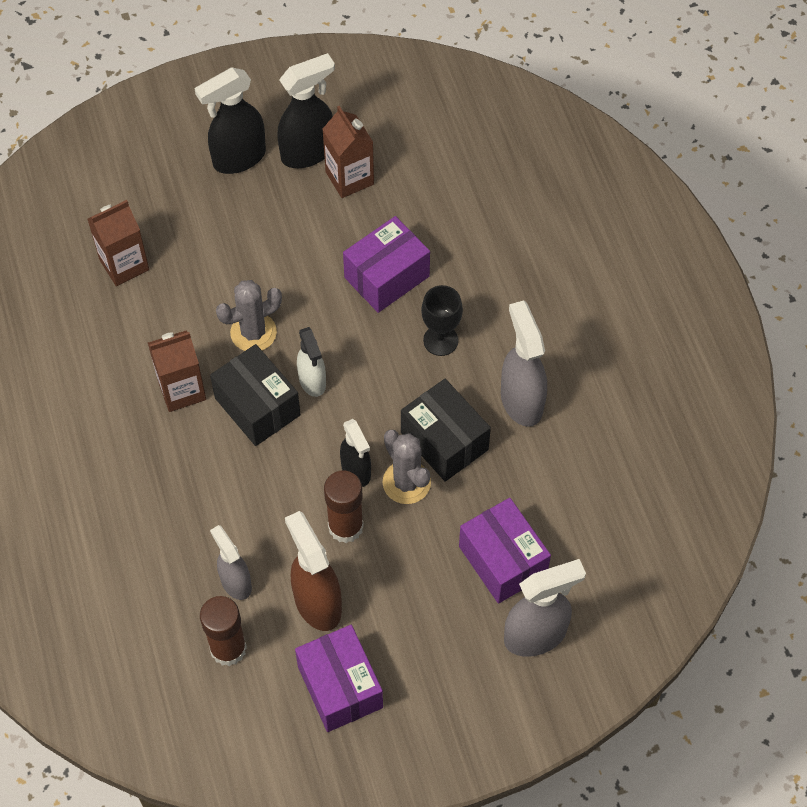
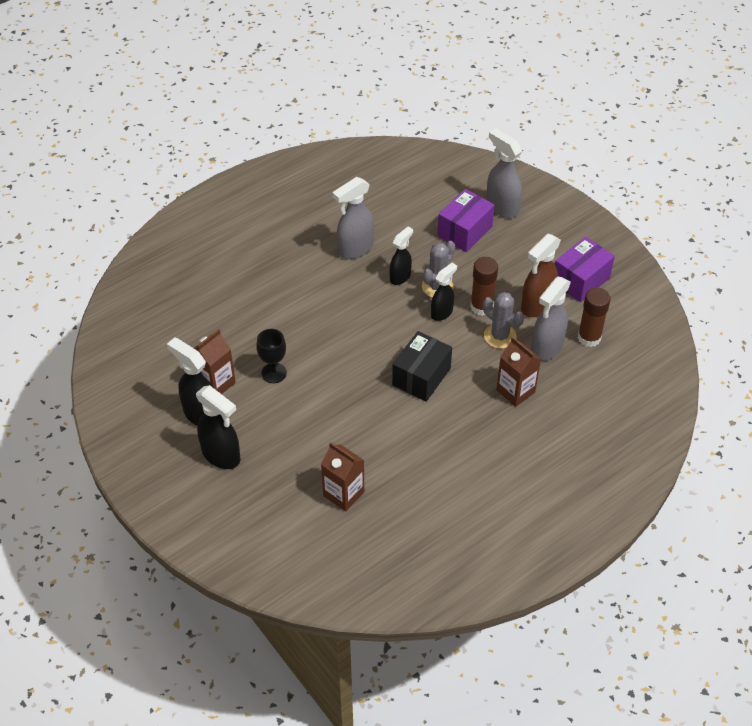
camera: 110 degrees left, 10 degrees down
(182, 390) = (429, 422): brown carton -> brown carton (515, 391)
(235, 582) = (546, 348): grey spray bottle -> grey spray bottle, size x1.55
(253, 332) = (366, 397): grey cactus -> grey cactus (500, 336)
(312, 381) = (389, 353): white spray bottle -> none
(386, 277) = (291, 339): purple box -> none
(440, 340) = (329, 298): black goblet -> black goblet (274, 373)
(444, 441) = (400, 277): black box -> black spray bottle

